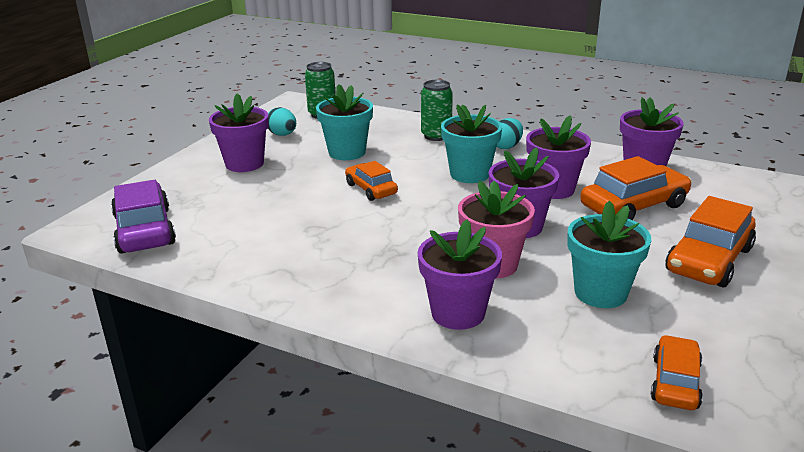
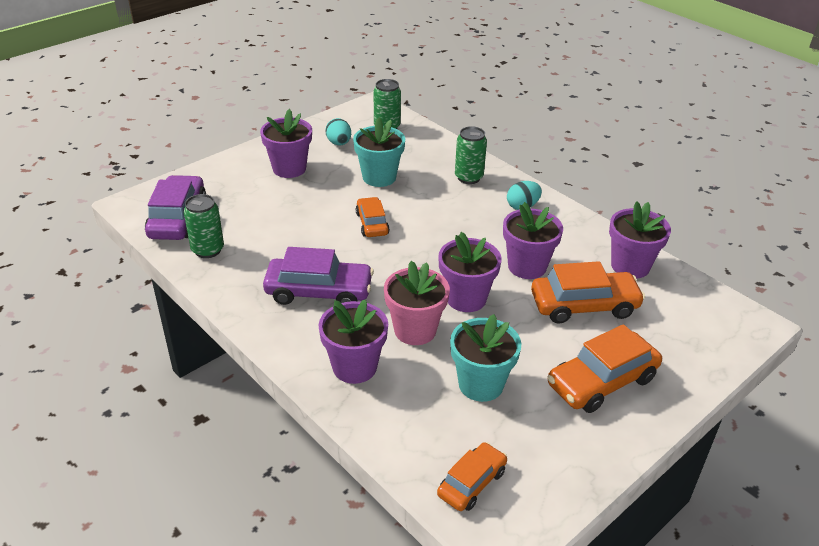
camera: 20 degrees right, 10 degrees up
(203, 250) = (208, 250): none -> green can
(362, 257) = (319, 292): none -> purple car
(469, 174) = (466, 230): turquoise flower pot -> none

